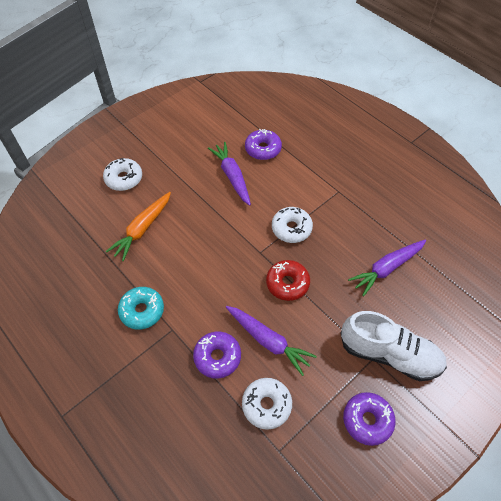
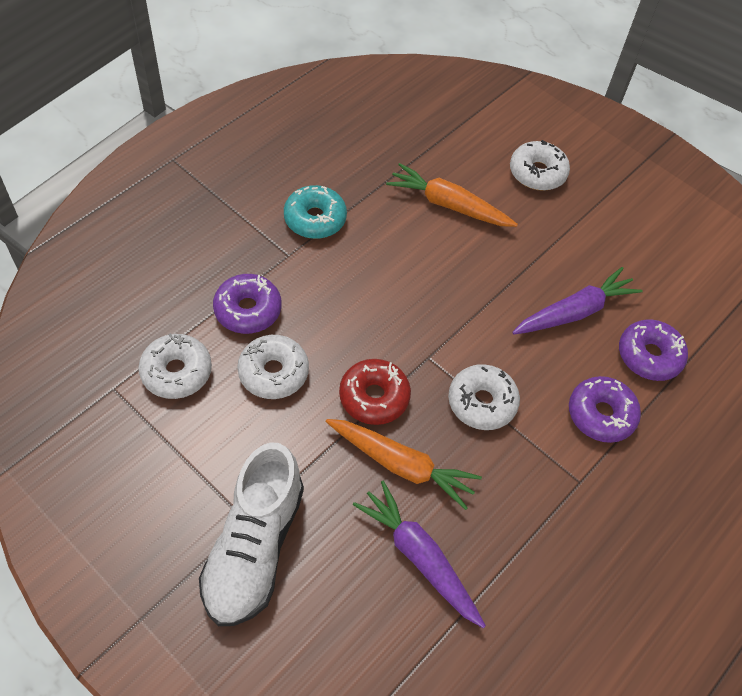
camera: 80 degrees right, 0 degrees up
(268, 341) = (273, 372): purple carrot -> white donut
(332, 272) = (401, 465): none -> orange carrot
(367, 420) = (147, 506): purple donut -> purple donut (601, 414)

